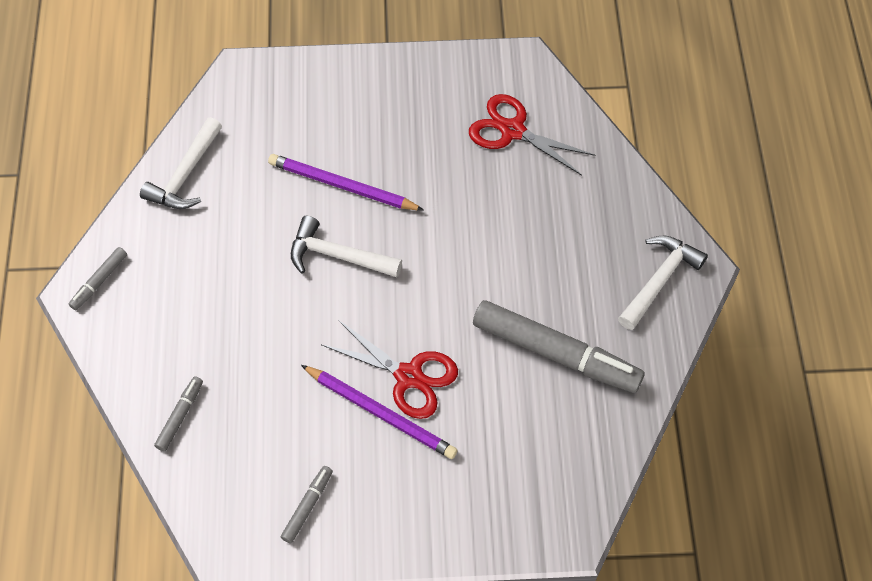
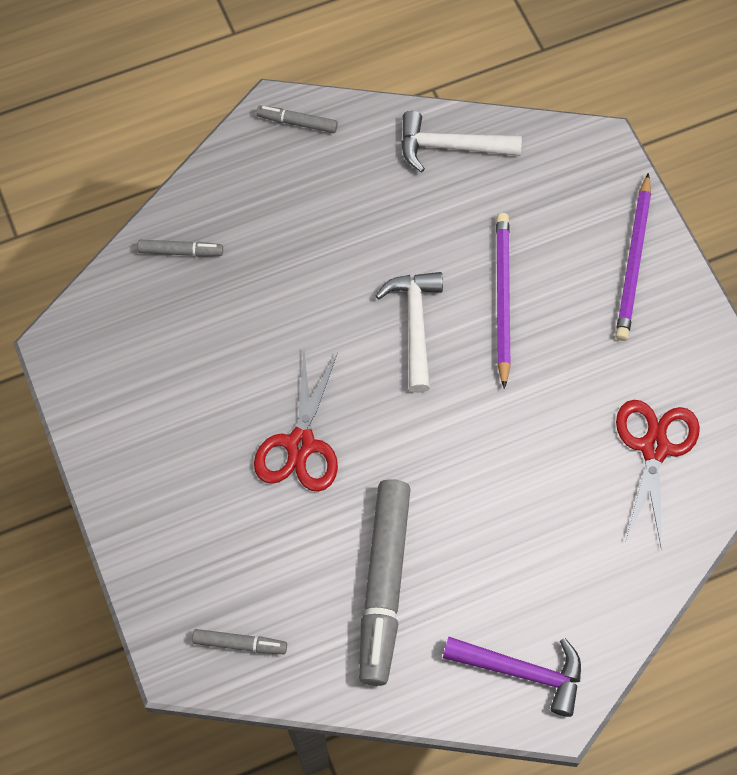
camera: 70 degrees right, 5 degrees up
(307, 506) = (126, 401): grey marker -> grey marker (240, 644)
(381, 413) = (249, 432): purple pencil -> purple pencil (634, 261)
(659, 280) = (522, 672): white hammer -> purple hammer

